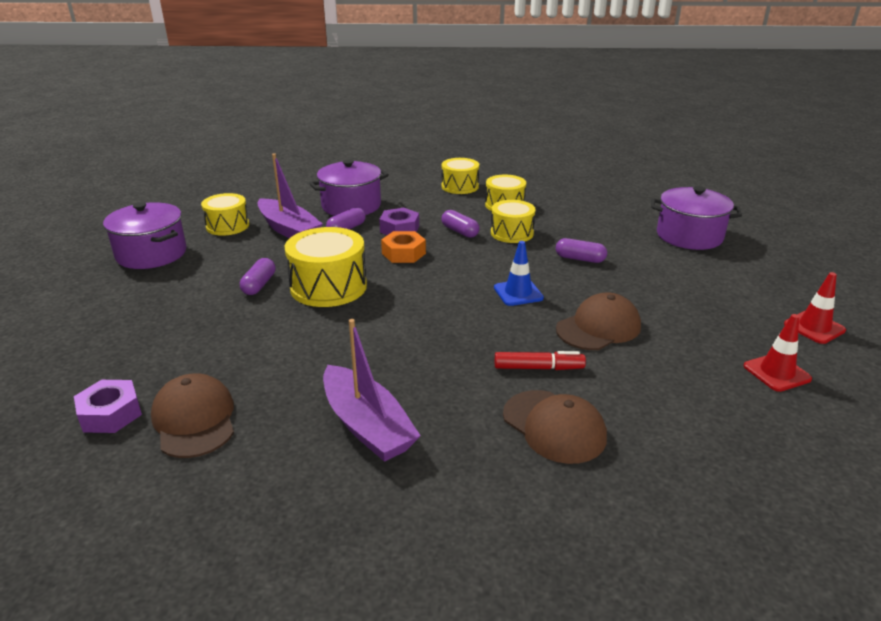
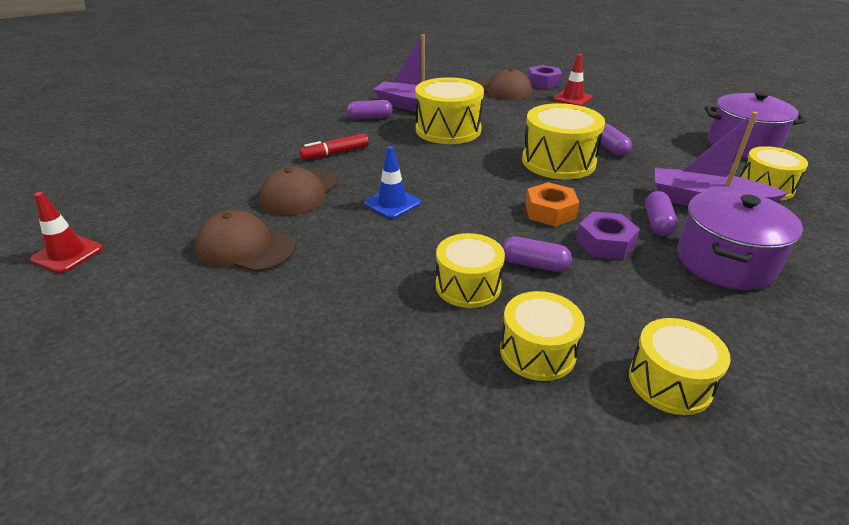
camera: 150 degrees right, 5 degrees up
(376, 361) = (448, 130): none -> yellow drum
(554, 426) = (308, 129): brown cap -> brown cap (245, 247)
(580, 259) = (351, 269): purple capsule -> purple capsule (370, 118)
(689, 236) = (188, 384): purple pot -> none
(776, 372) = (137, 197): red traffic cone -> red traffic cone (572, 98)

